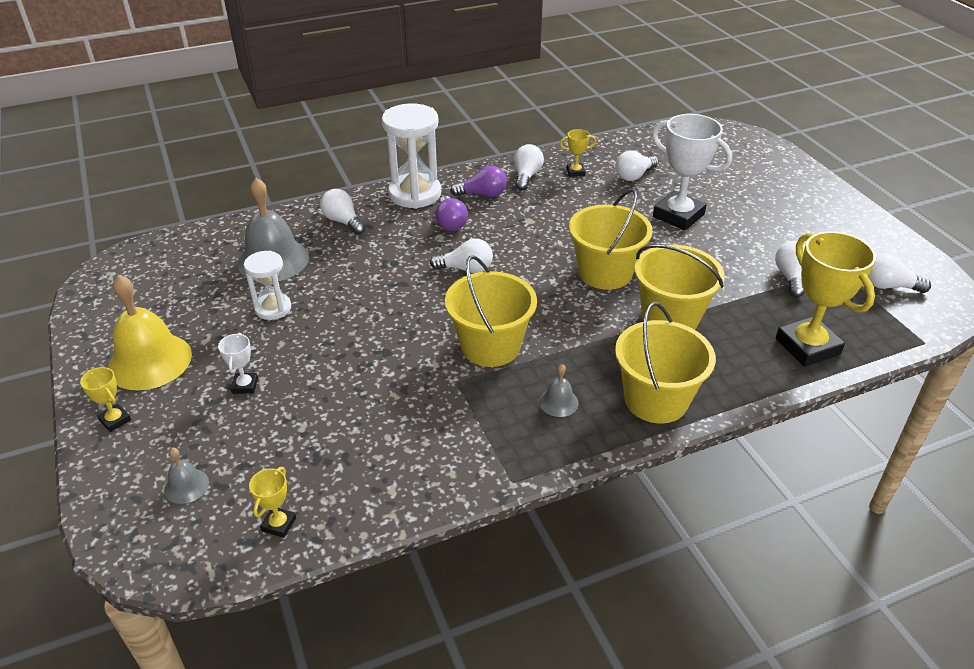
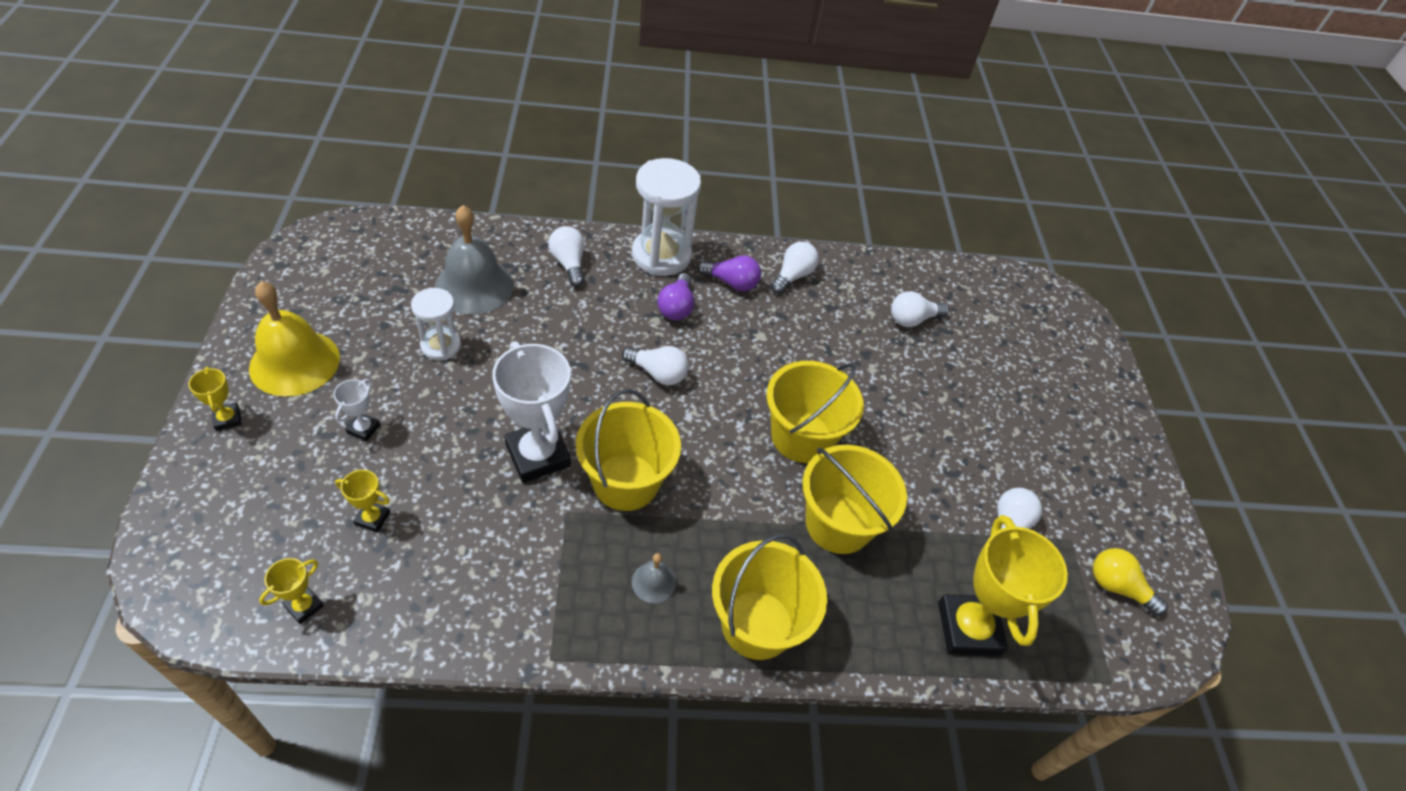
camera: 15 degrees right, 10 degrees up
(186, 486) = (248, 523): grey bell -> none
(575, 172) = (849, 290): yellow trophy -> yellow trophy (372, 518)
(678, 215) = (929, 393): white trophy -> white trophy (538, 455)
(888, 286) = (1117, 587): white light bulb -> yellow light bulb

